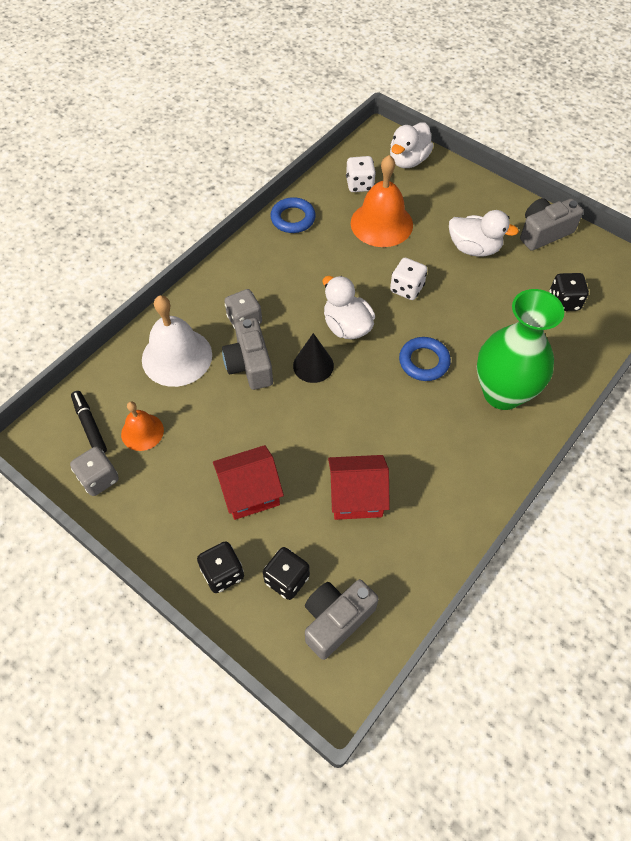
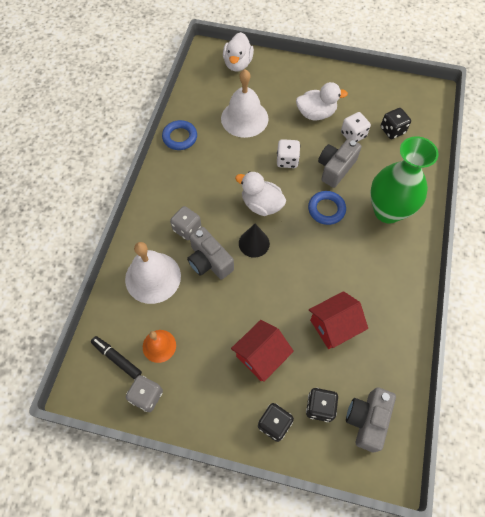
camera: 25 degrees left, 5 degrees up
(359, 185) = (213, 94): white dice -> white dice (353, 135)
(381, 223) = (244, 118): orange bell -> white bell
(544, 233) = (355, 85): grey camera -> grey camera (335, 168)

